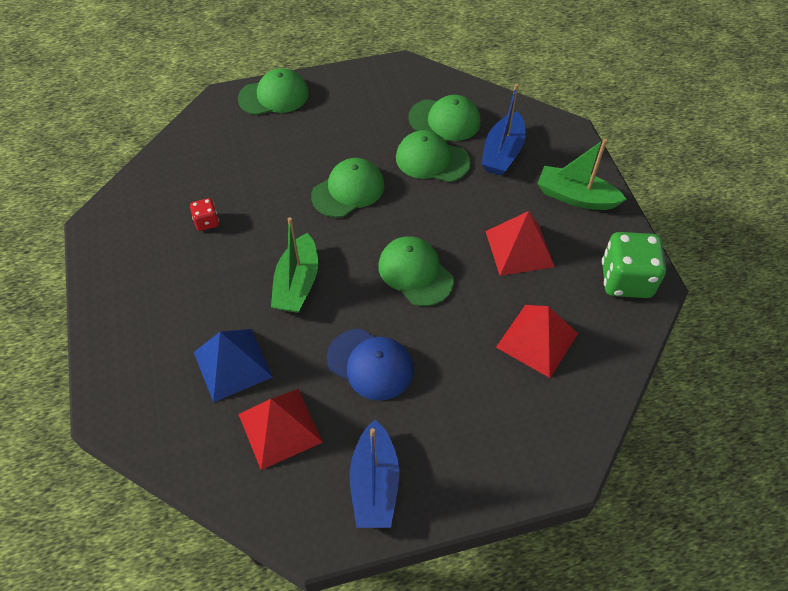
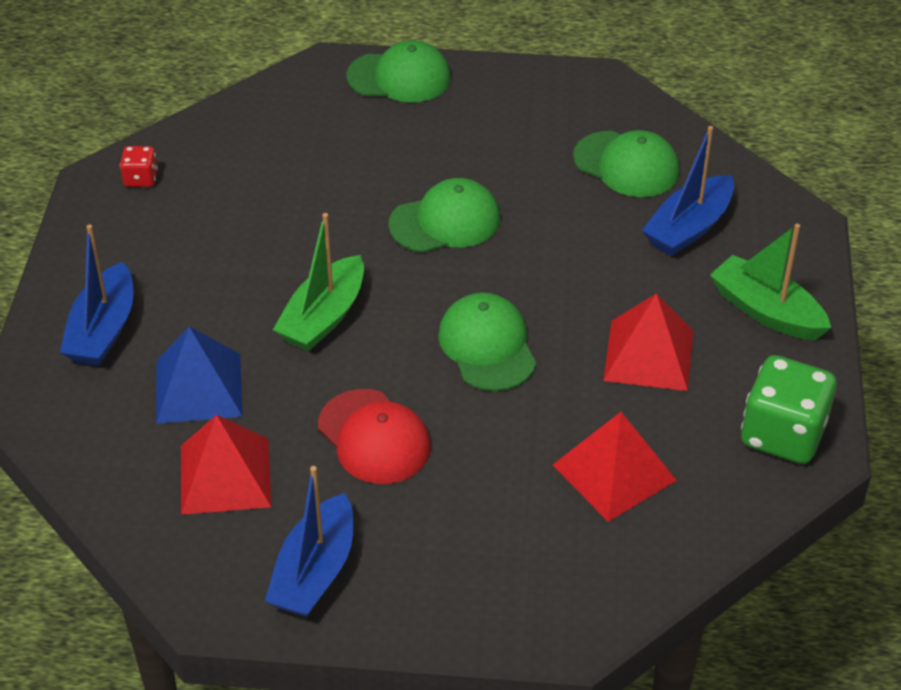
camera: 20 degrees right, 10 degrees down
(145, 340) = (103, 330): none -> blue boat
(207, 222) = (240, 213): red dice -> red dice (141, 179)
(370, 364) = (374, 437): blue cap -> red cap
(432, 160) = (581, 212): green cap -> none

